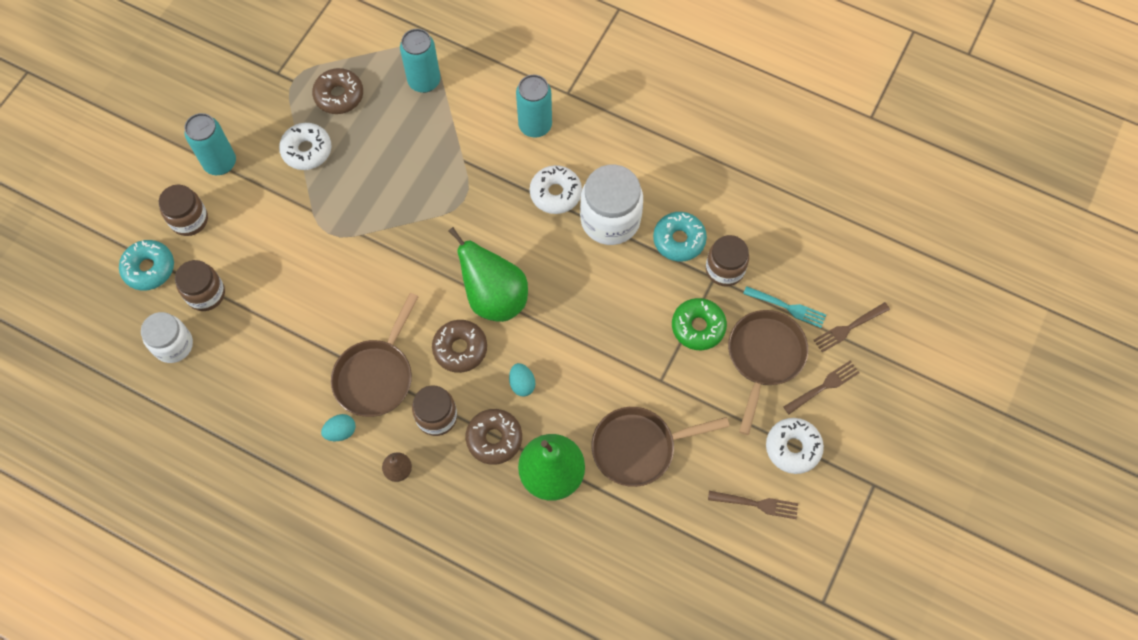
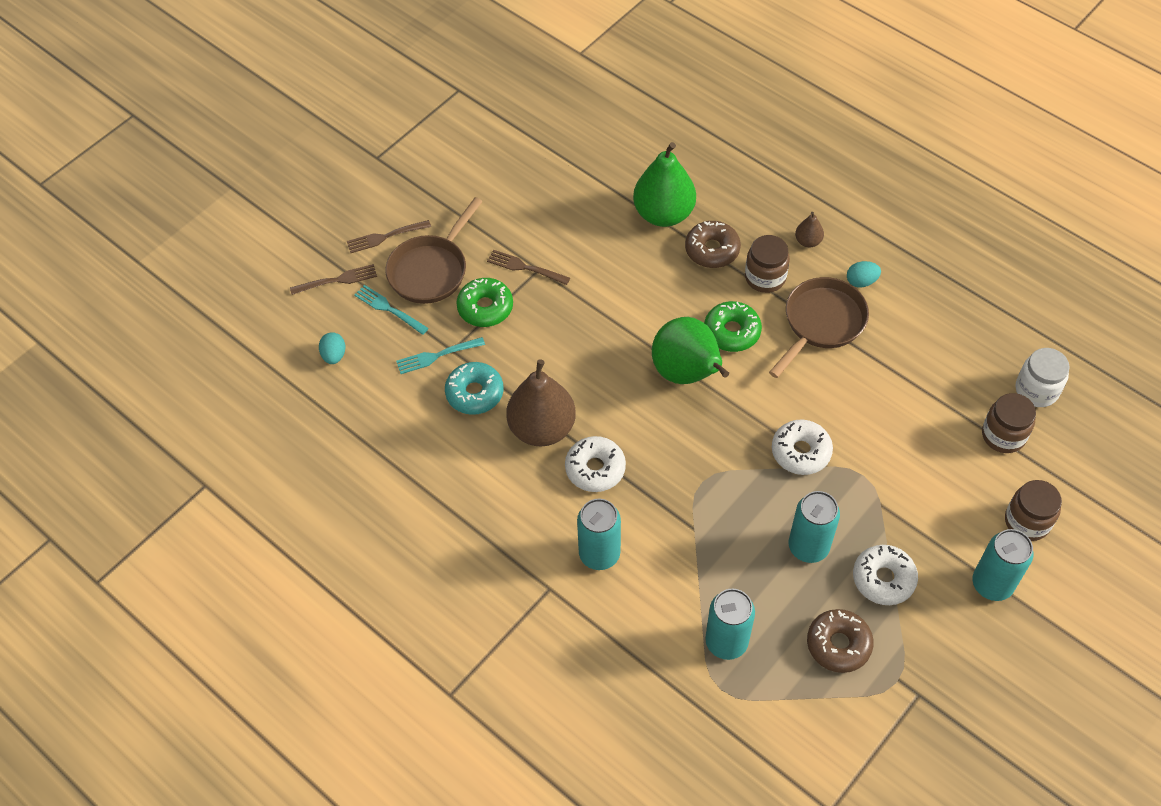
camera: 165 degrees left, 10 degrees down
(149, 268) = (1070, 474): turquoise donut -> none
(369, 164) = (808, 547): none -> turquoise can
(460, 349) = (732, 332): brown donut -> green donut
(522, 384) = (675, 290): turquoise egg -> turquoise egg (334, 355)
(610, 219) = (542, 428): white jar -> brown pear
(639, 447) = (576, 220): brown pan -> none
(724, 269) = (437, 355): brown jar -> turquoise fork
(756, 504) = (486, 161): brown fork -> brown fork (526, 268)
(793, 448) = (436, 195): white donut -> white donut (801, 452)

